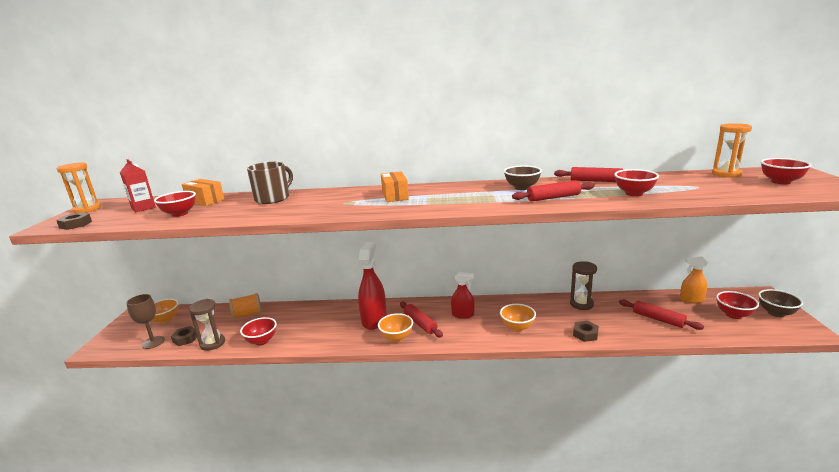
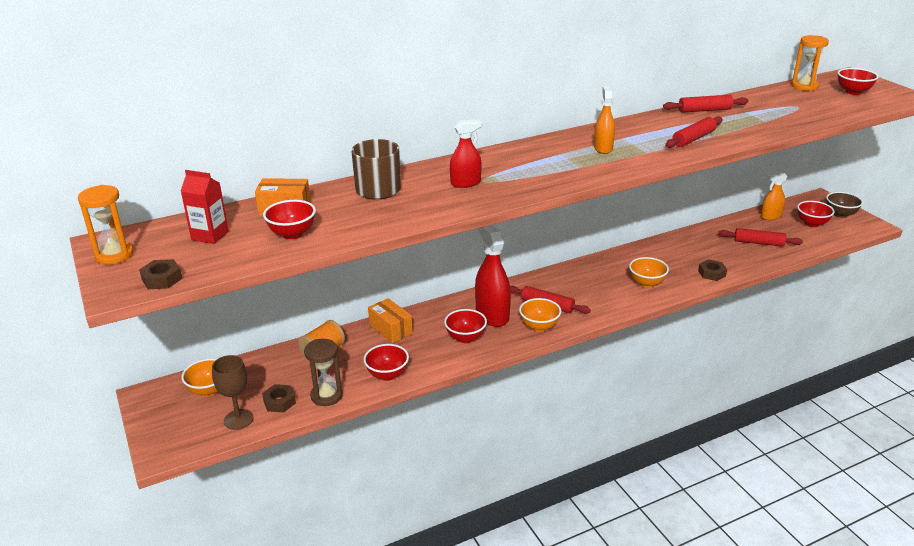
camera: 30 degrees left, 10 degrees up
(395, 196) = (527, 161): orange box -> orange box (391, 329)
(463, 315) = (581, 284): red spray bottle -> red spray bottle (465, 183)
(465, 195) = (603, 148): none -> orange spray bottle
(522, 188) = (647, 130): brown bowl -> none
(581, 304) = (683, 244): brown hourglass -> none
(634, 193) = (756, 123): red bowl -> red bowl (465, 338)

